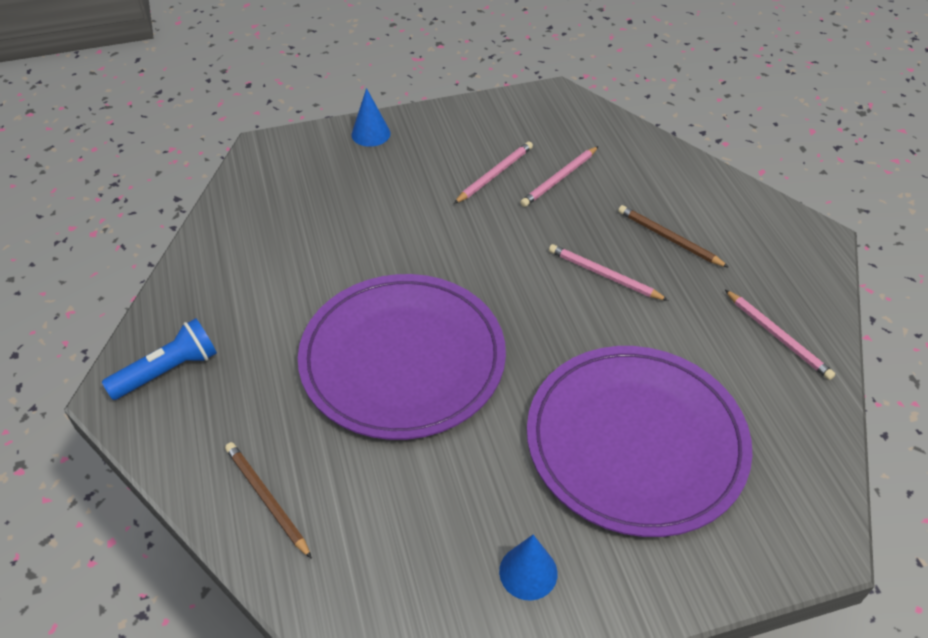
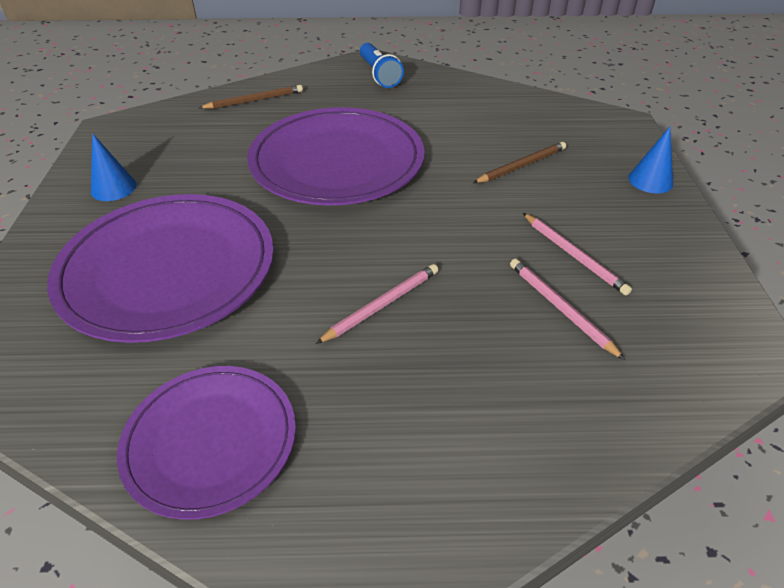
camera: 105 degrees right, 5 degrees down
(669, 238) = (422, 385): brown pencil -> brown pencil (521, 165)
(778, 336) = (210, 441): pink pencil -> purple plate

